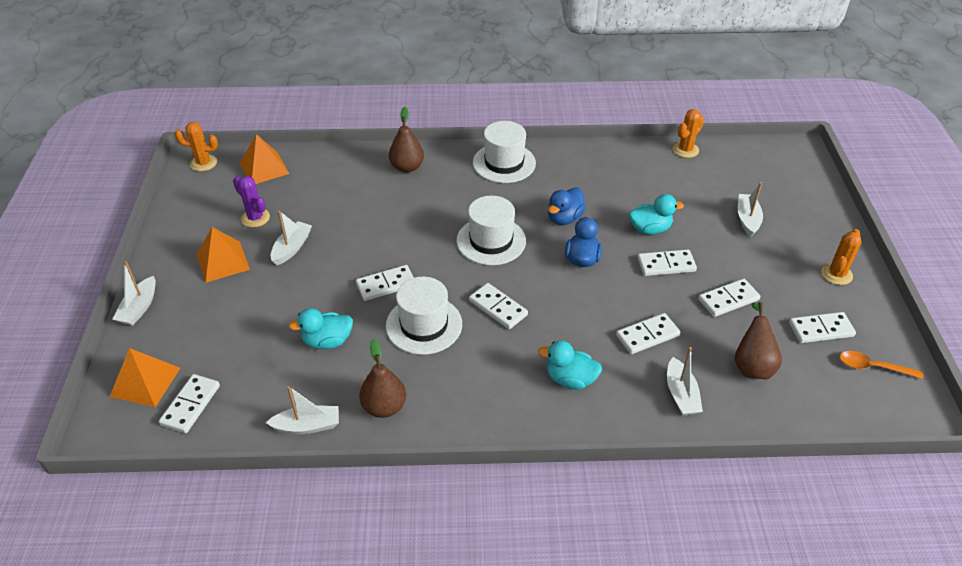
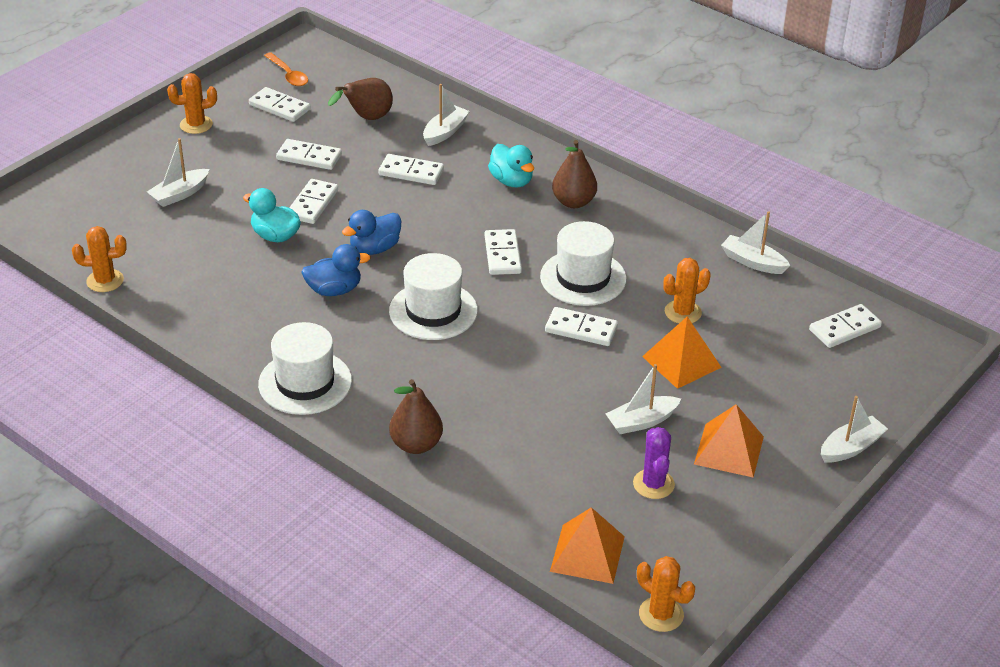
camera: 140 degrees left, 5 degrees down
(145, 382) = (878, 370): orange pyramid -> orange pyramid (681, 362)
(327, 341) = (683, 312): turquoise duck -> orange cactus
(384, 407) = (678, 241): brown pear -> brown pear (573, 202)
(666, 265) = (312, 204): white domino -> white domino turned 75 degrees clockwise

